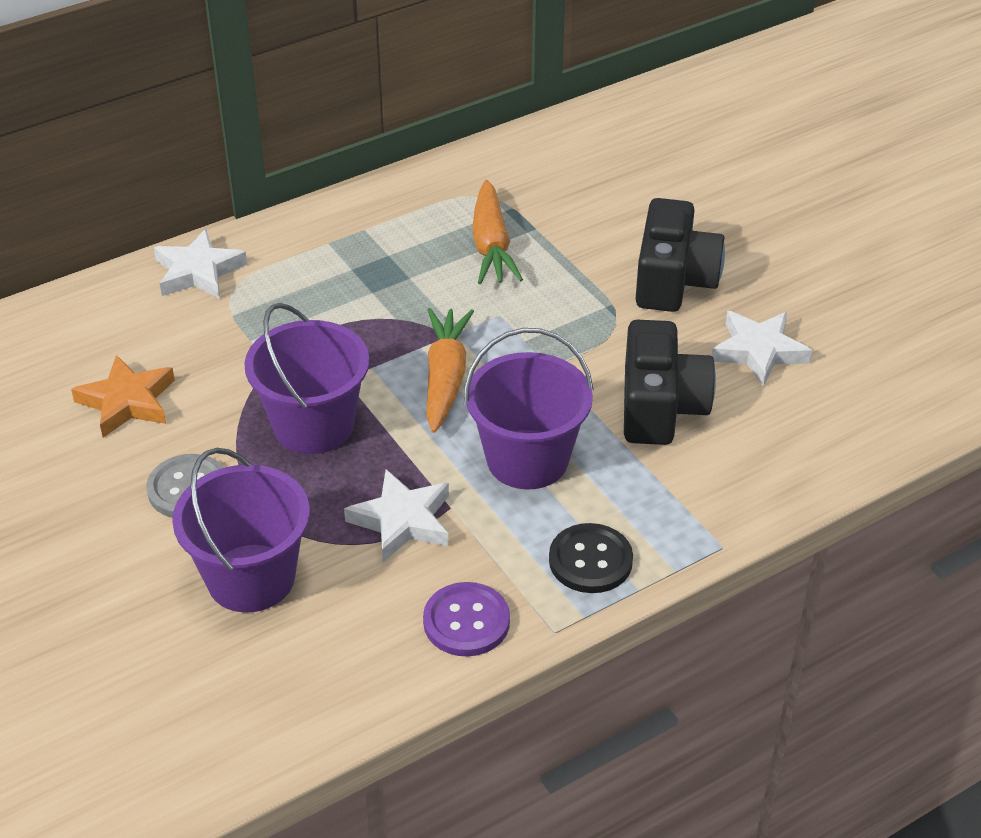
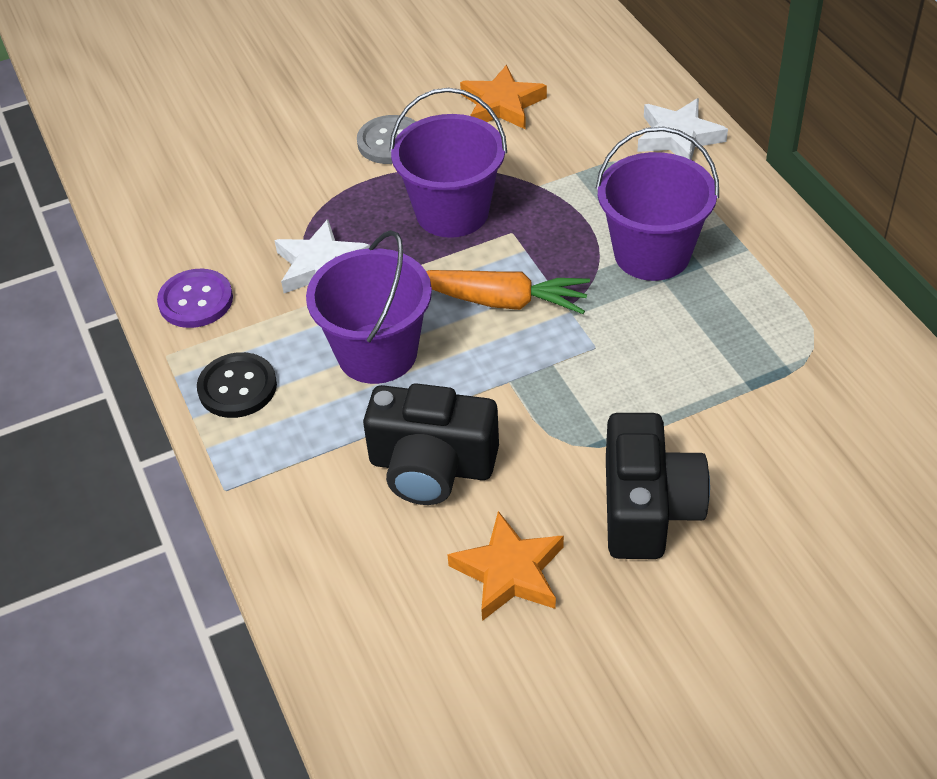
camera: 100 degrees right, 5 degrees up
(251, 578) = (283, 178): purple bucket -> purple bucket (652, 254)
(491, 245) = (717, 348): orange carrot -> none
(674, 280) = (648, 508): black camera -> black camera turned 105 degrees counterclockwise
(758, 351) = (509, 572): white star -> orange star

